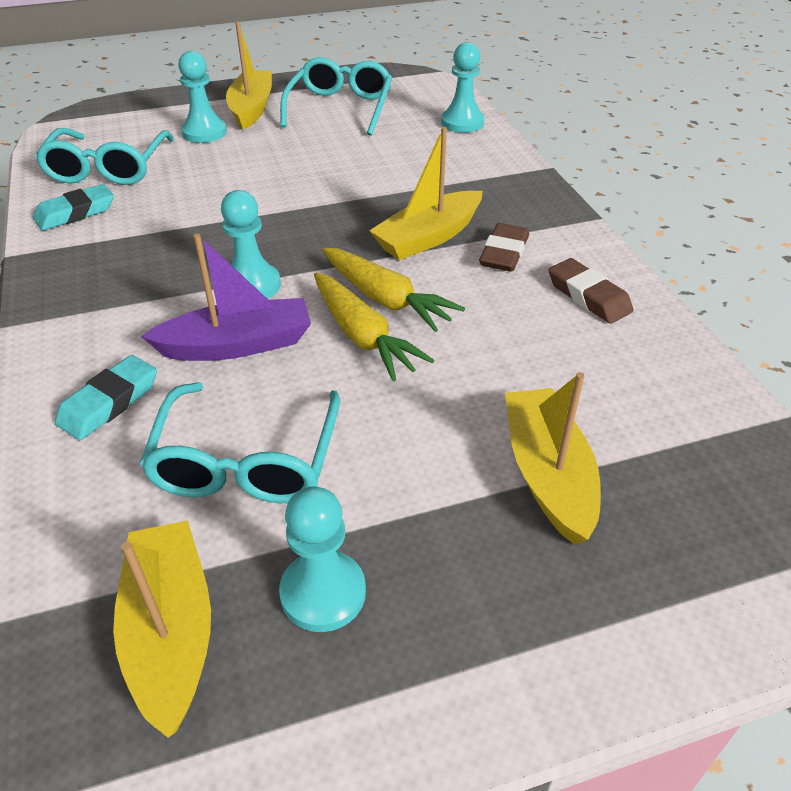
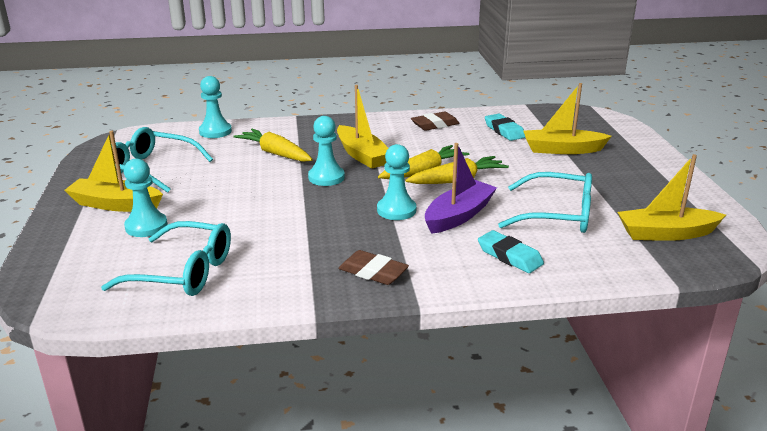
camera: 80 degrees left, 15 degrees down
(75, 213) = (259, 284): turquoise eraser -> turquoise eraser (504, 131)
(238, 345) = (459, 216): purple boat -> purple boat turned 45 degrees clockwise
(323, 593) = (636, 199): turquoise pawn -> turquoise pawn (326, 177)
(409, 172) = (275, 153): none -> yellow carrot
(504, 253) = (387, 138): brown eraser -> brown eraser (373, 272)

